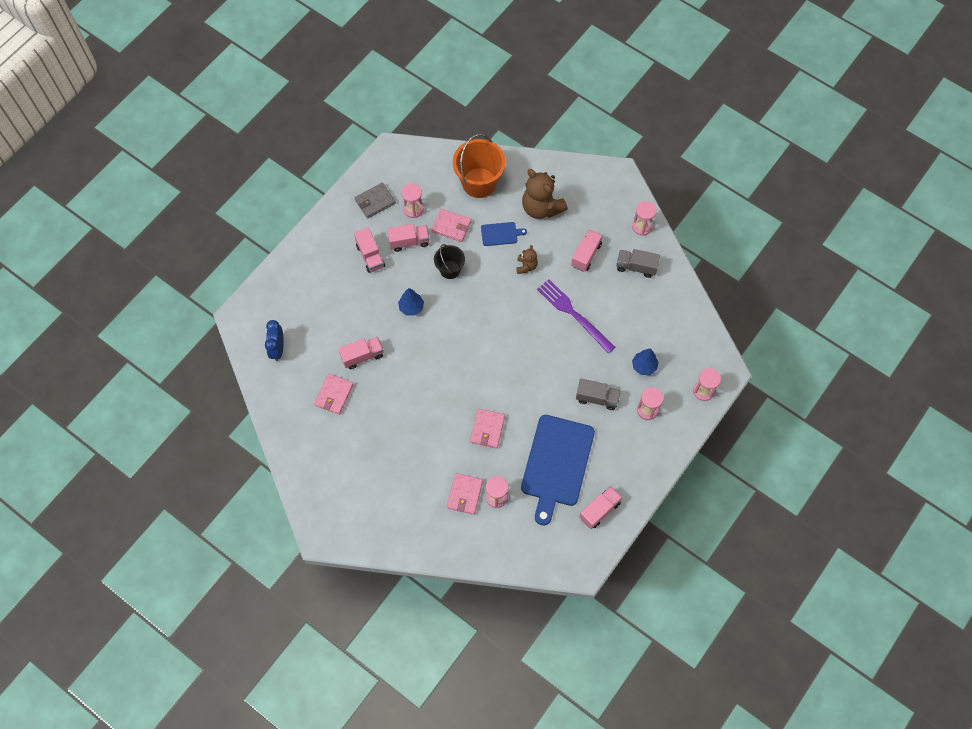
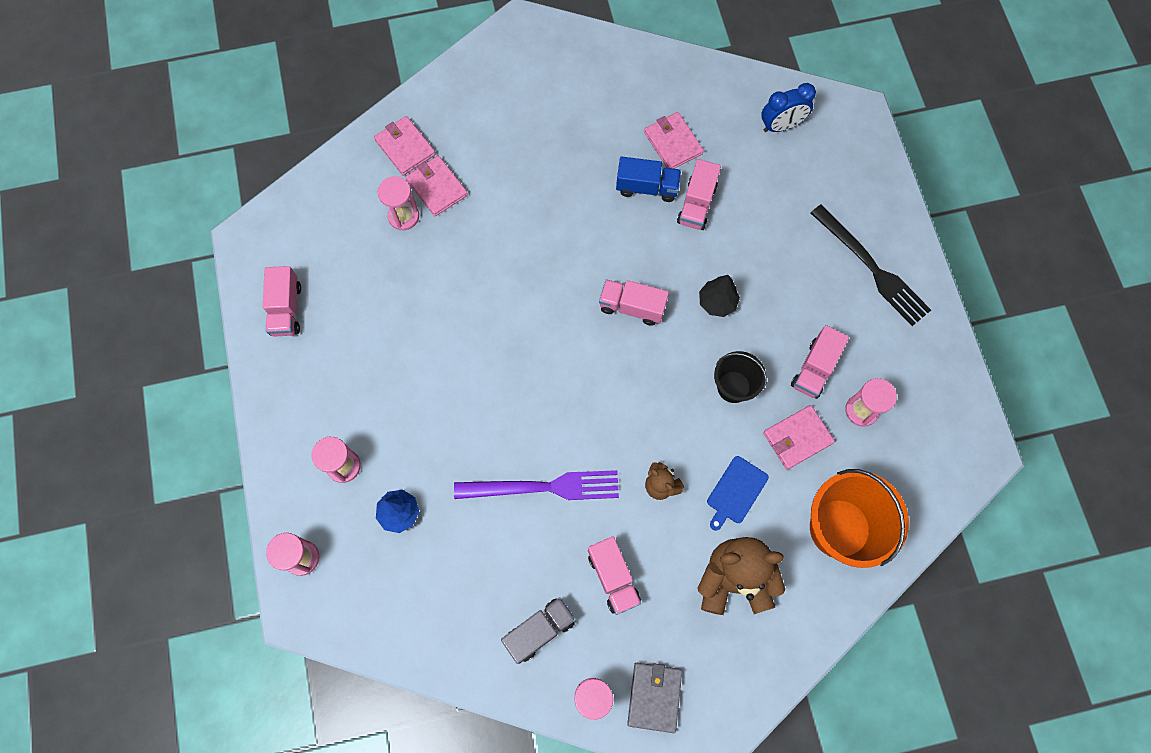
camera: 130 degrees right, 5 degrees up
(277, 349) = (781, 126): blue clock -> blue clock turned 120 degrees clockwise
(331, 252) = (871, 268): none -> black fork
(370, 256) = (829, 308): pink truck -> pink truck (632, 307)
(373, 387) = (647, 187): none -> blue truck
(375, 201) = (910, 372): grey wallet -> grey wallet (654, 697)
(411, 307) = (717, 302): blue tree -> black tree
(487, 429) = (488, 267): pink wallet -> pink wallet (405, 147)
(556, 464) = (379, 307): blue cutting board -> none
(597, 398) = (412, 419): grey truck -> none

